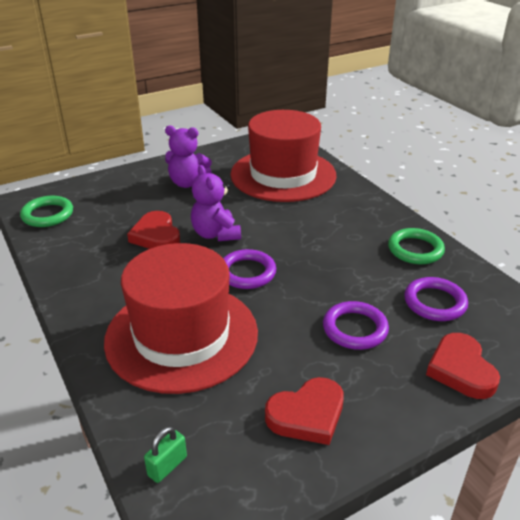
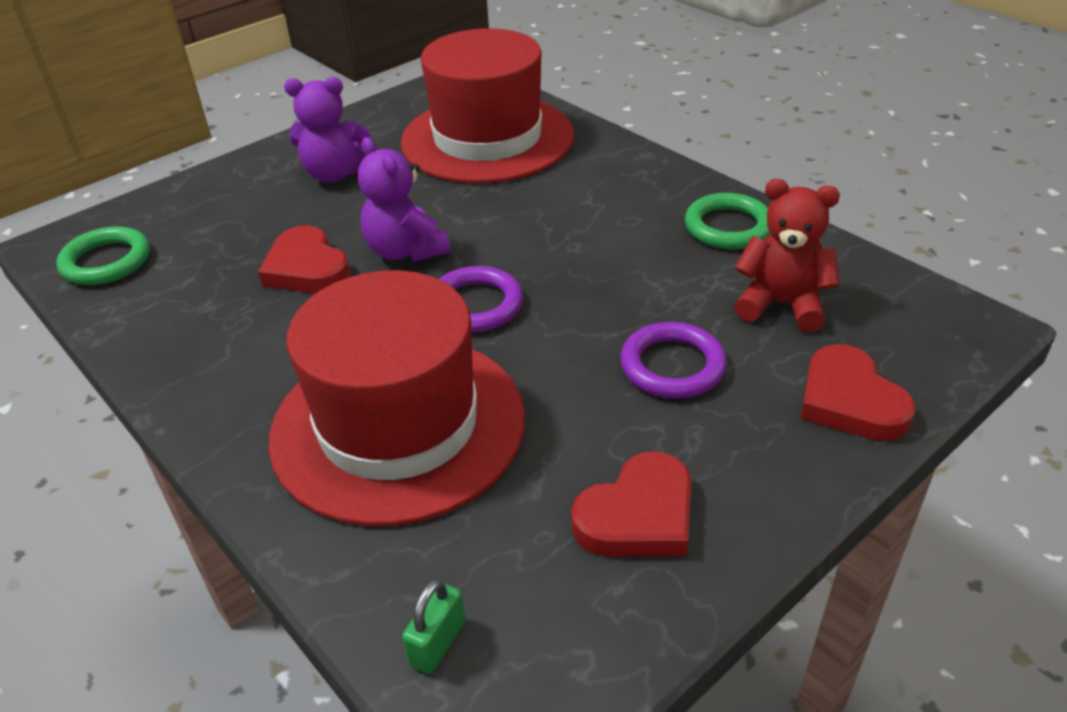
camera: 10 degrees left, 5 degrees up
(435, 302) = (781, 304): purple ring -> red teddy bear

